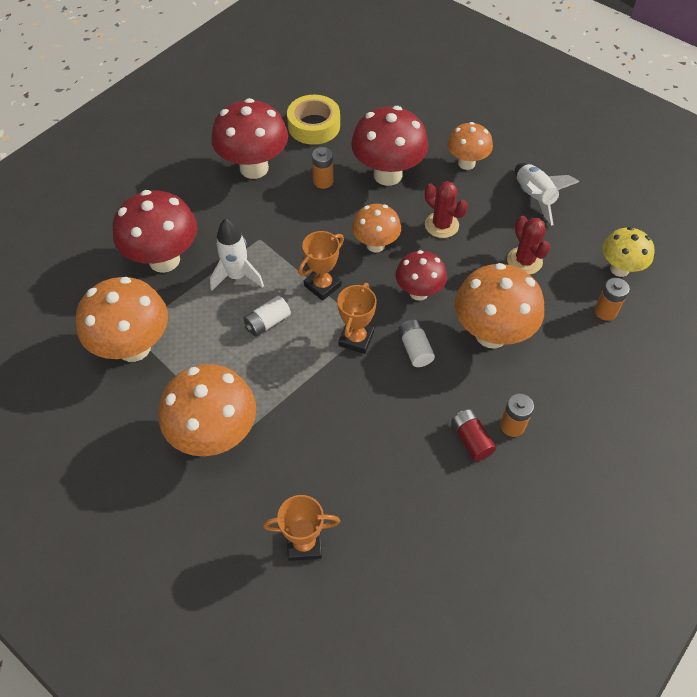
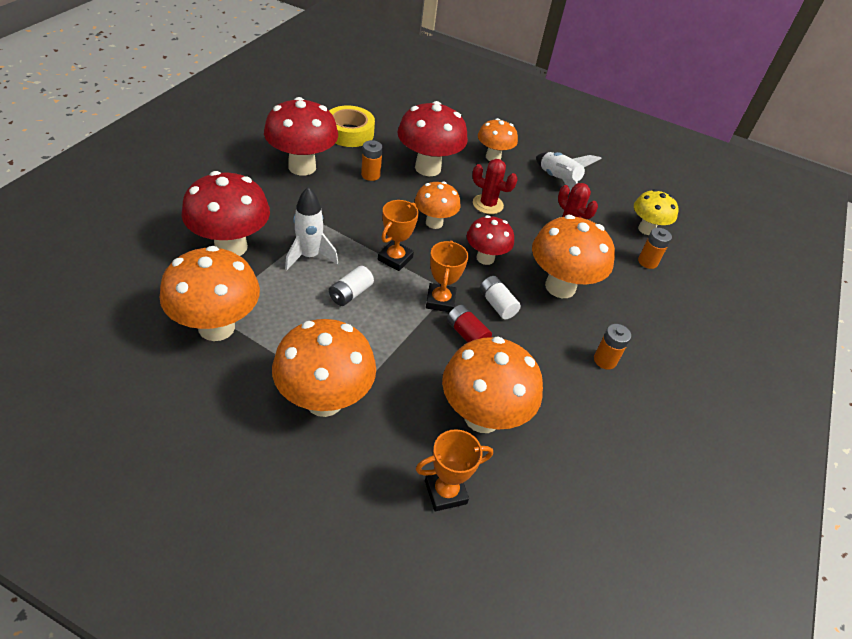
camera: 20 degrees left, 10 degrees down
(362, 472) = (482, 417): none -> orange mushroom
(471, 440) = (573, 376): red battery -> red battery (466, 334)

